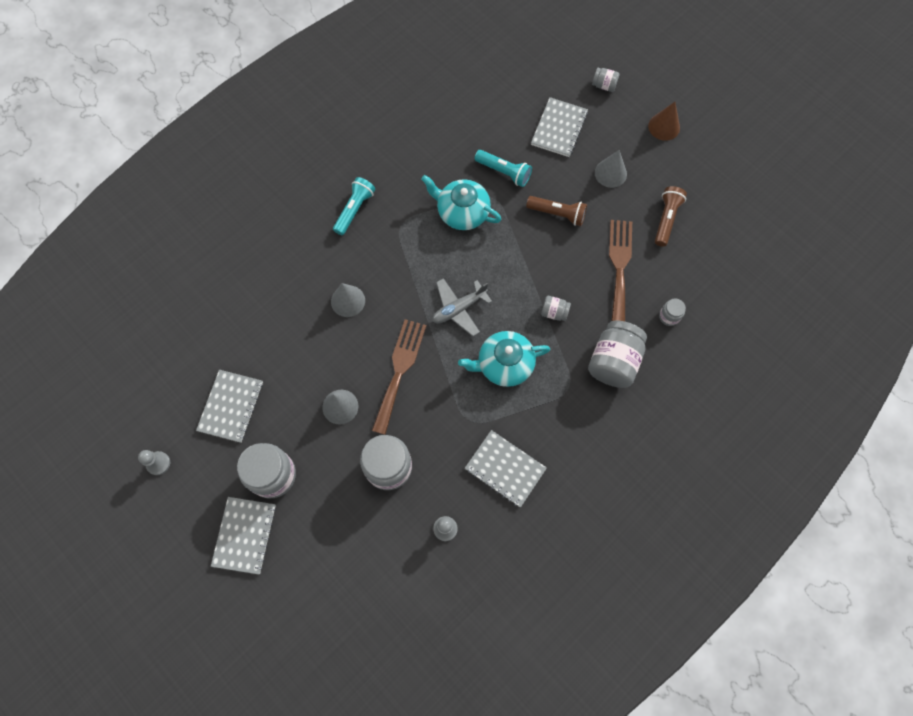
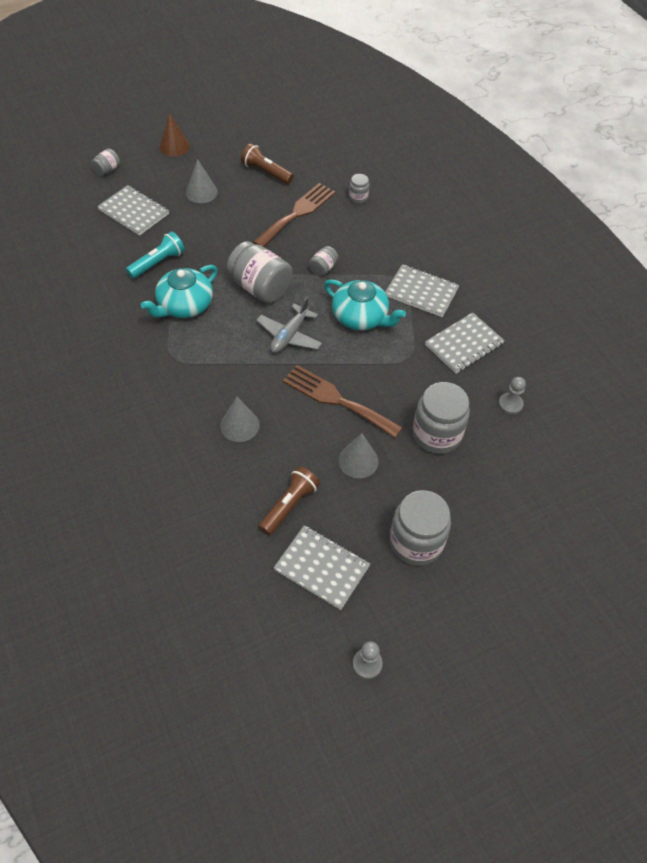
camera: 75 degrees left, 15 degrees down
(245, 535) = (477, 585): grey notebook -> grey notebook (421, 292)
(354, 210) = (133, 393): turquoise flashlight -> none
(459, 309) = (289, 336): grey plane -> grey plane turned 45 degrees clockwise
(504, 364) = (360, 317): turquoise teapot -> turquoise teapot turned 60 degrees counterclockwise
(557, 214) = (224, 238): brown flashlight -> brown flashlight (289, 505)
(613, 361) = (386, 243): grey jar -> grey jar (260, 288)
(619, 266) = (297, 213): brown fork -> brown fork turned 105 degrees clockwise

